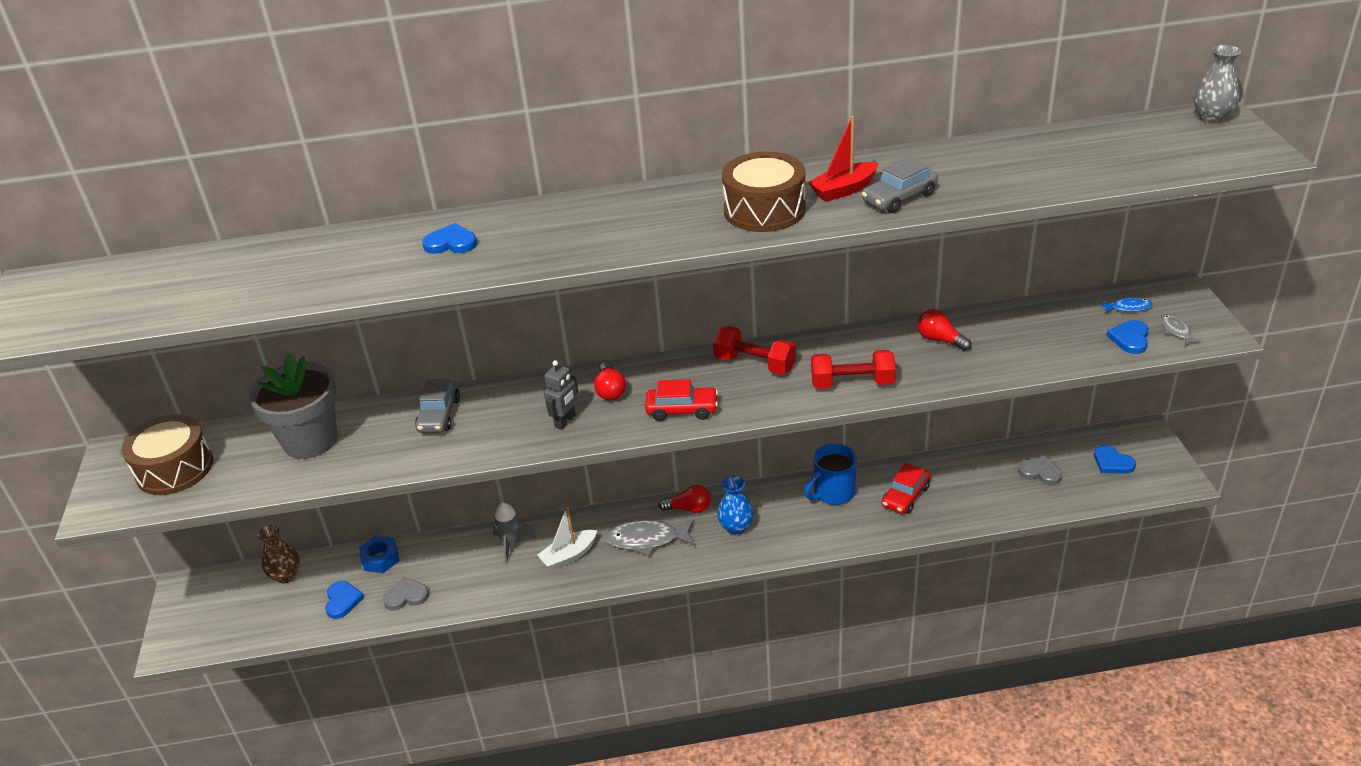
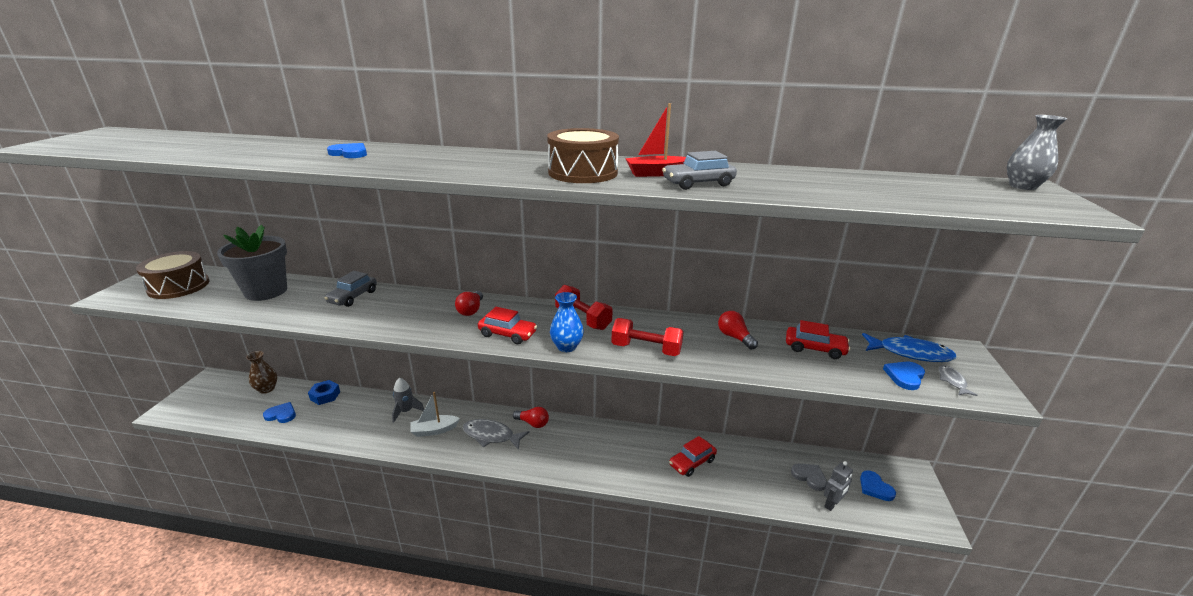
camera: 15 degrees right, 10 degrees down
(342, 601) = (281, 414): blue heart -> blue heart turned 90 degrees counterclockwise
(406, 596) = (318, 424): grey heart -> none
(565, 421) = (424, 320): grey robot -> grey robot (832, 504)
(736, 528) = (556, 446): blue vase -> blue vase (566, 347)
(833, 493) = (639, 443): blue mug -> none
(1030, 330) = (815, 348): none -> red car
(1128, 308) = (910, 353): blue fish -> blue fish, size x1.90

